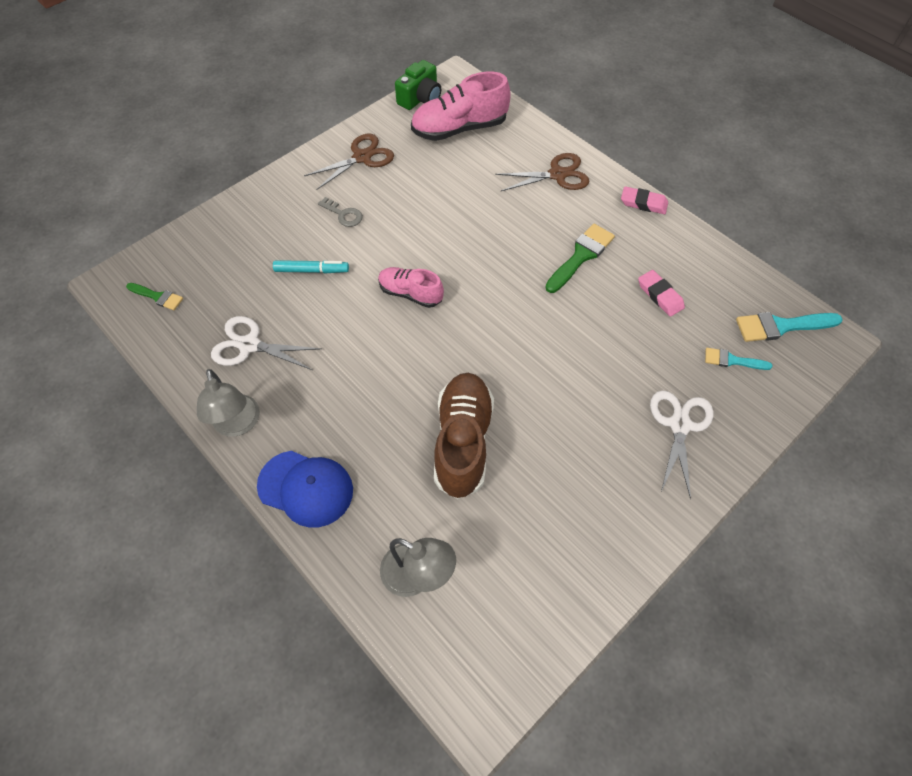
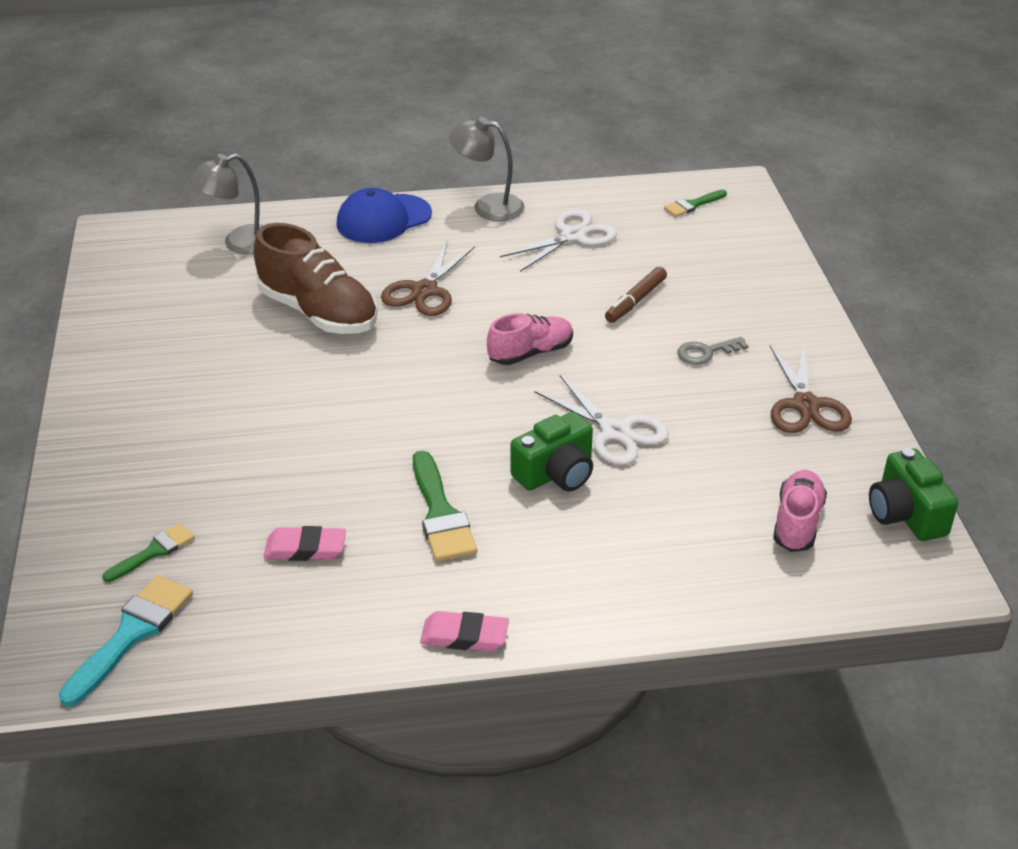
camera: 125 degrees right, 20 degrees down
(311, 270) = (636, 301): turquoise marker -> brown marker
(459, 129) = (797, 522): pink shoe -> pink shoe, size x0.60
(507, 227) = (556, 473): none -> green camera
(557, 175) = (607, 575): brown scissors -> brown scissors (424, 291)
(643, 203) = (464, 636): pink eraser -> pink eraser turned 45 degrees clockwise
(680, 425) = (148, 458): white scissors -> white scissors (615, 432)
(732, 360) = (154, 552): turquoise brush -> green brush

